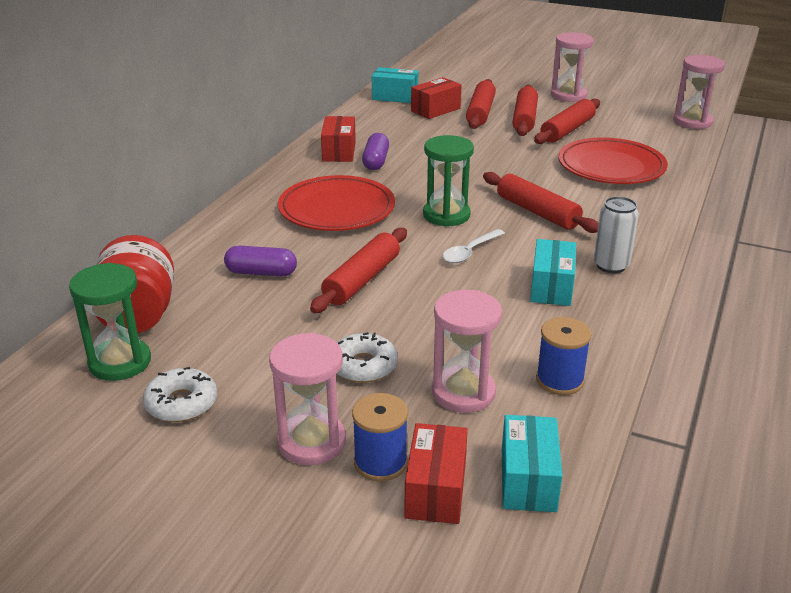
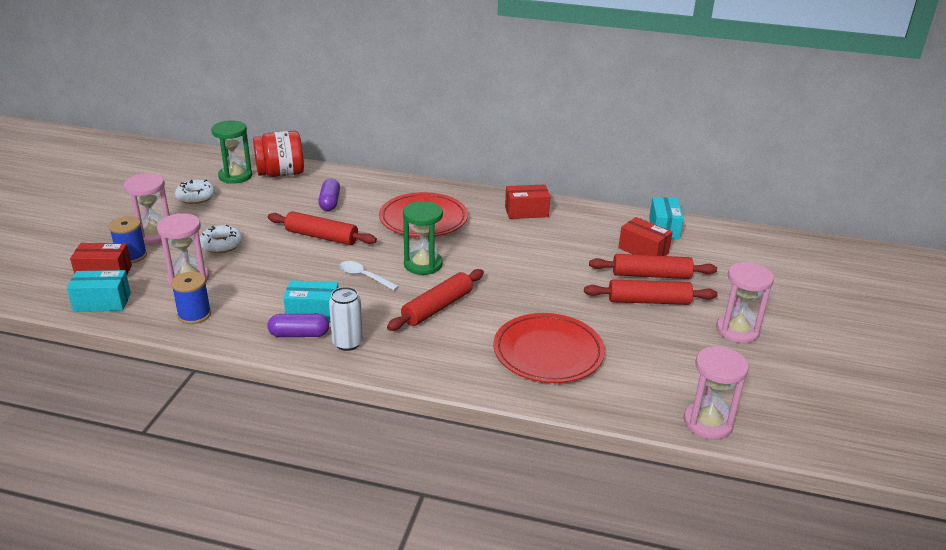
camera: 80 degrees right, 0 degrees up
(376, 161) = (513, 229): purple capsule -> purple capsule (299, 334)
(567, 130) = (631, 327): red rolling pin -> none

